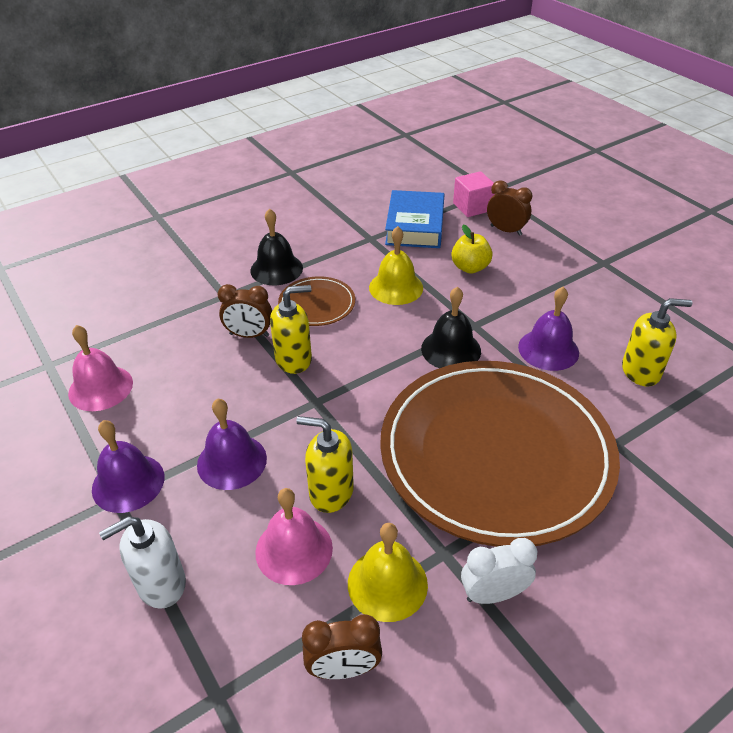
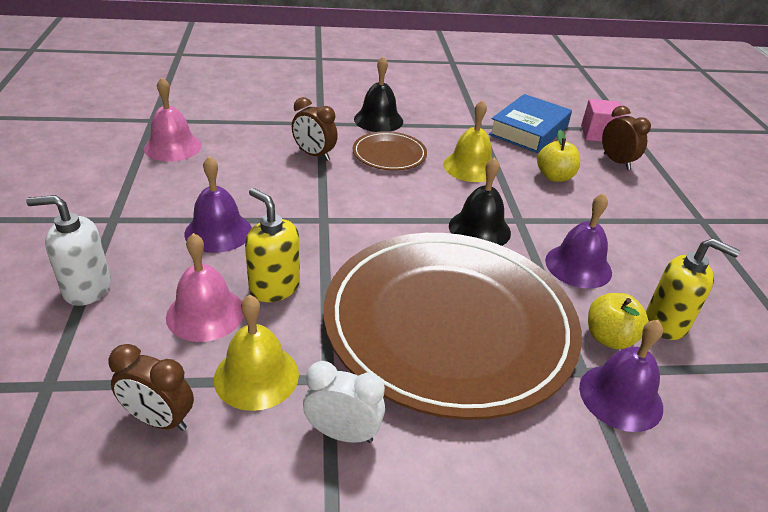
camera: 25 degrees right, 5 degrees down
(128, 483) = (131, 213): purple bell -> purple bell (620, 397)
(294, 359) = (334, 184): yellow soap dispenser -> none
(613, 405) = (609, 338): none -> yellow apple

